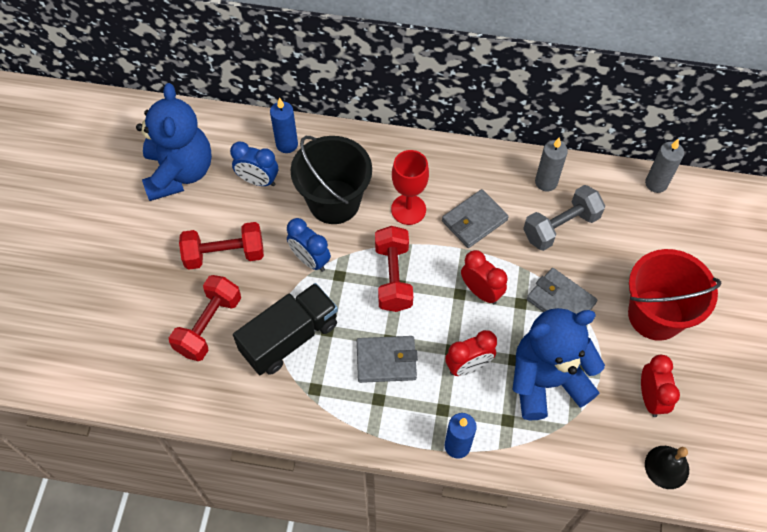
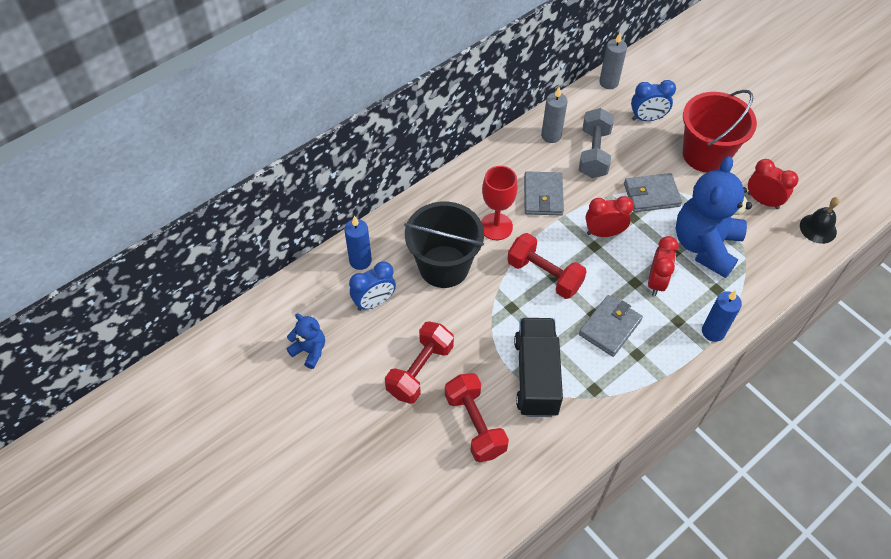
camera: 50 degrees left, 5 degrees down
(179, 172) = (309, 351): blue teddy bear -> blue teddy bear, size x0.47
(310, 260) = (480, 316): blue clock -> blue clock (647, 118)

